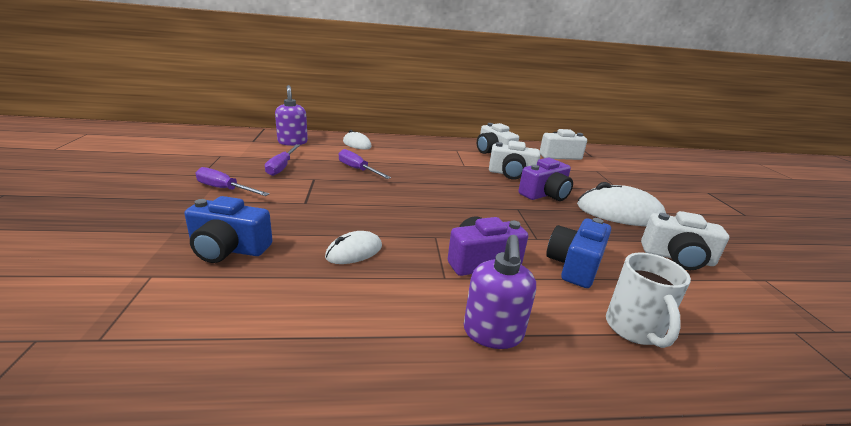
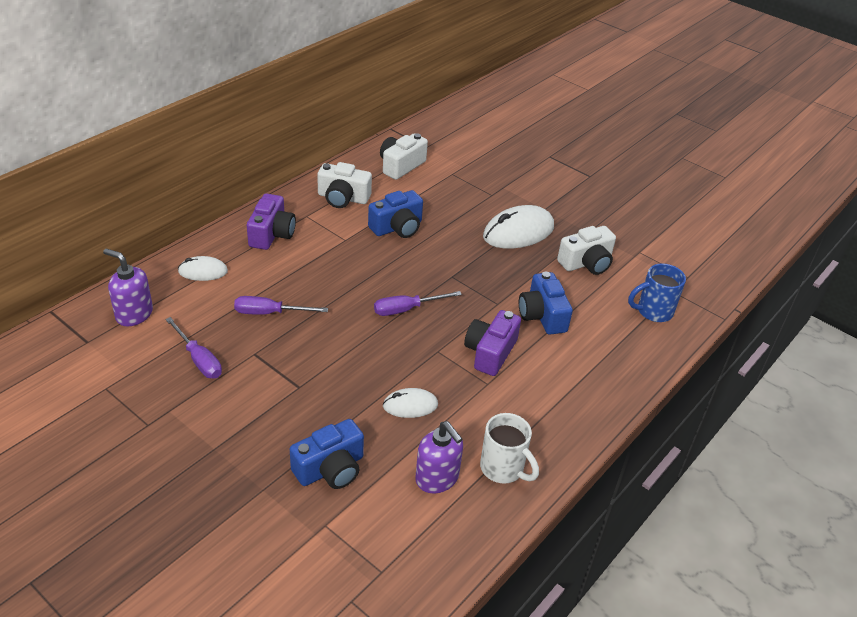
camera: 45 degrees left, 15 degrees up
(224, 189) = (208, 423): purple screwdriver -> purple screwdriver (406, 309)
(354, 252) = (410, 405): white mouse -> white mouse turned 75 degrees clockwise
(493, 333) = (554, 403): purple soap dispenser -> purple soap dispenser (437, 478)
(511, 174) = (397, 227): white camera -> blue camera
(545, 194) = (451, 242): purple camera -> purple camera (271, 234)
(634, 329) = (610, 347): white mug -> white mug (503, 468)
(740, 333) = (653, 311): none -> blue mug

